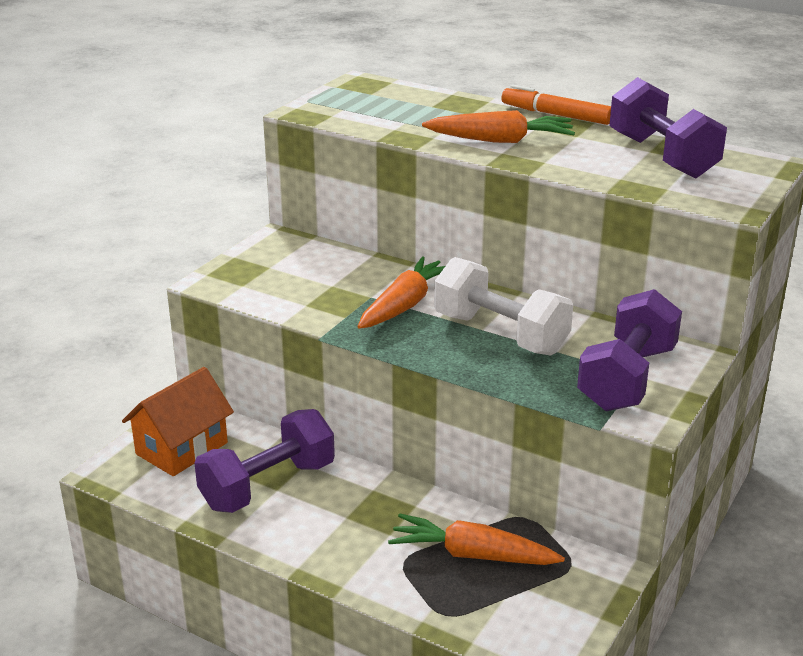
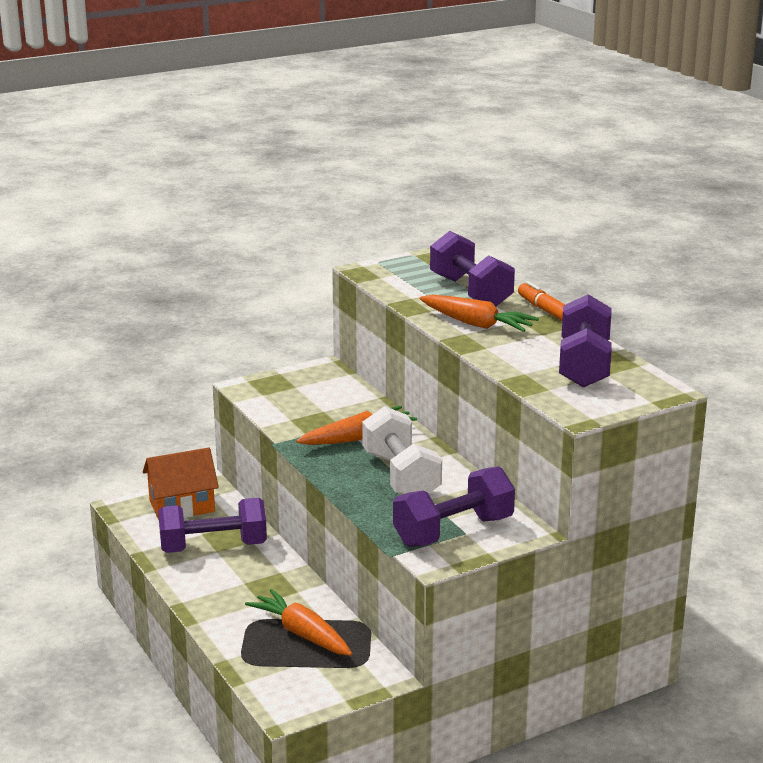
camera: 30 degrees right, 5 degrees down
(447, 111) = (470, 292): none -> purple dumbbell

